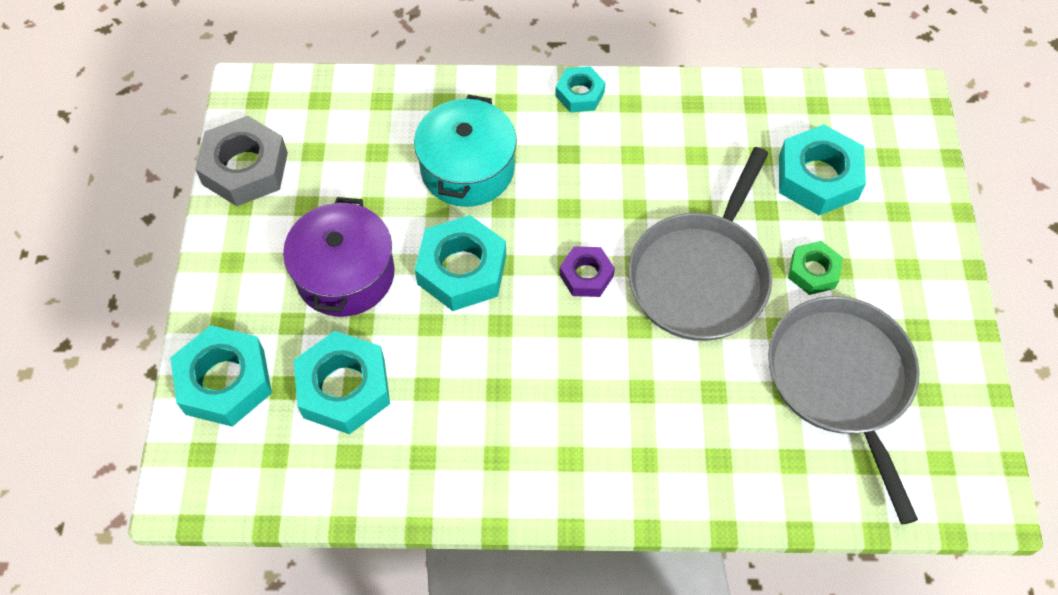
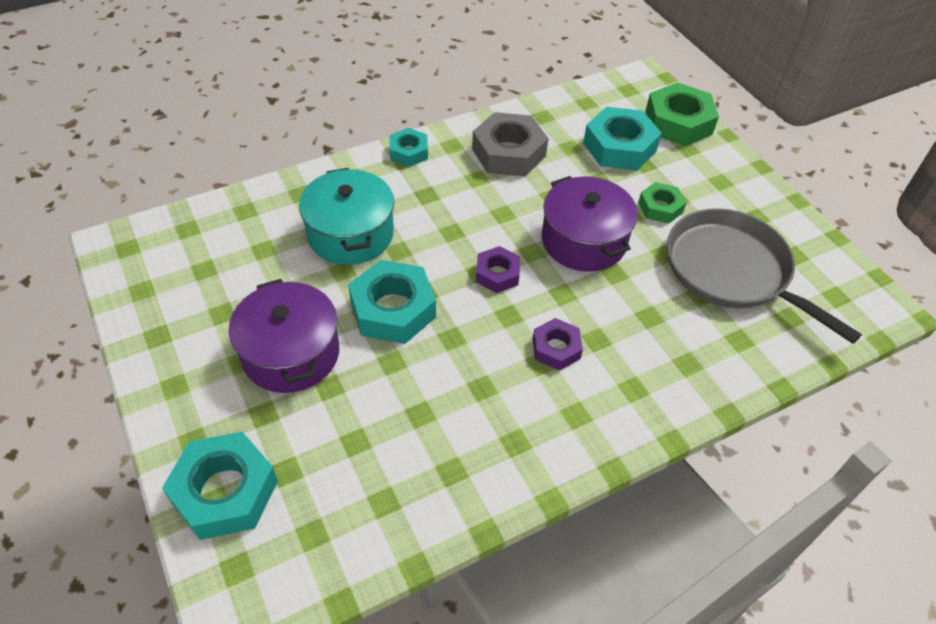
camera: 30 degrees left, 10 degrees down
(245, 168) = (145, 305): grey nut -> grey nut (509, 153)
(344, 388) = (345, 446): turquoise nut -> none
(594, 382) = (556, 348): none -> purple nut
(701, 275) = (584, 240): grey pan -> purple pot
(911, 172) = (678, 122): none -> green nut

